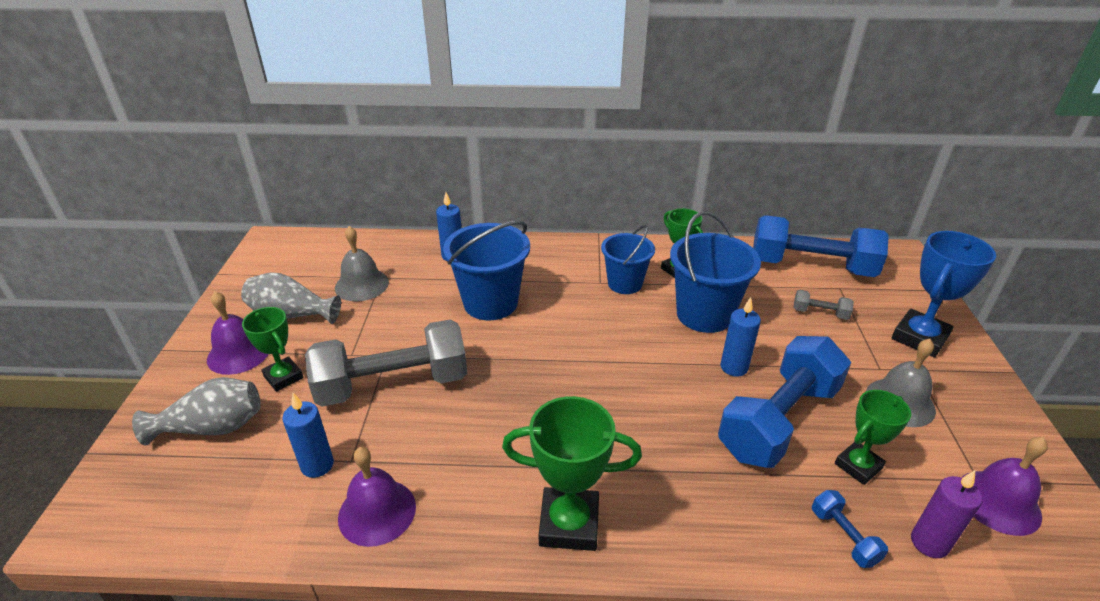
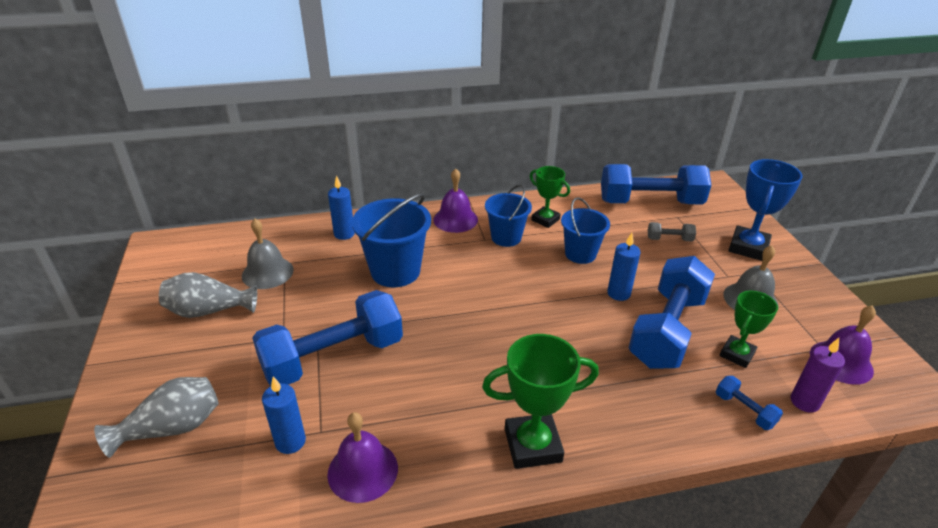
camera: 15 degrees left, 0 degrees up
(239, 353) = (169, 355): purple bell -> purple bell (455, 219)
(283, 377) = (224, 369): green trophy -> none
(393, 384) = (333, 357): grey dumbbell -> blue dumbbell
(704, 314) = (580, 254): blue bucket -> blue bucket, size x0.66

